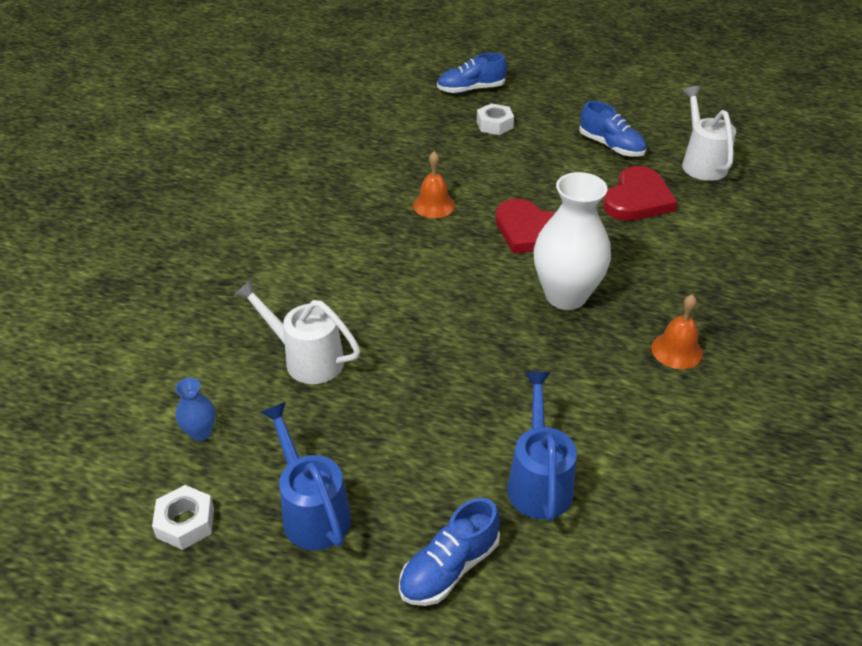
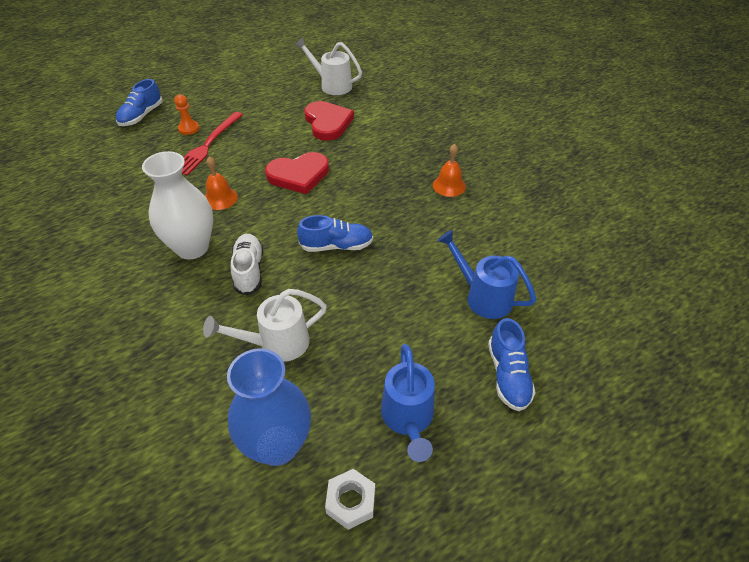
camera: 50 degrees left, 5 degrees up
(200, 432) = (277, 445): blue vase -> blue vase, size x2.25
(312, 511) = (408, 418): blue watering can -> blue watering can turned 105 degrees counterclockwise
(369, 283) = (249, 271): none -> white shoe
(490, 150) = (208, 145): none -> red fork
(494, 124) = (188, 128): white nut -> orange pawn
(566, 296) = (364, 196): white vase -> white vase (192, 247)
(611, 146) = (274, 103): blue shoe -> blue shoe (336, 246)

